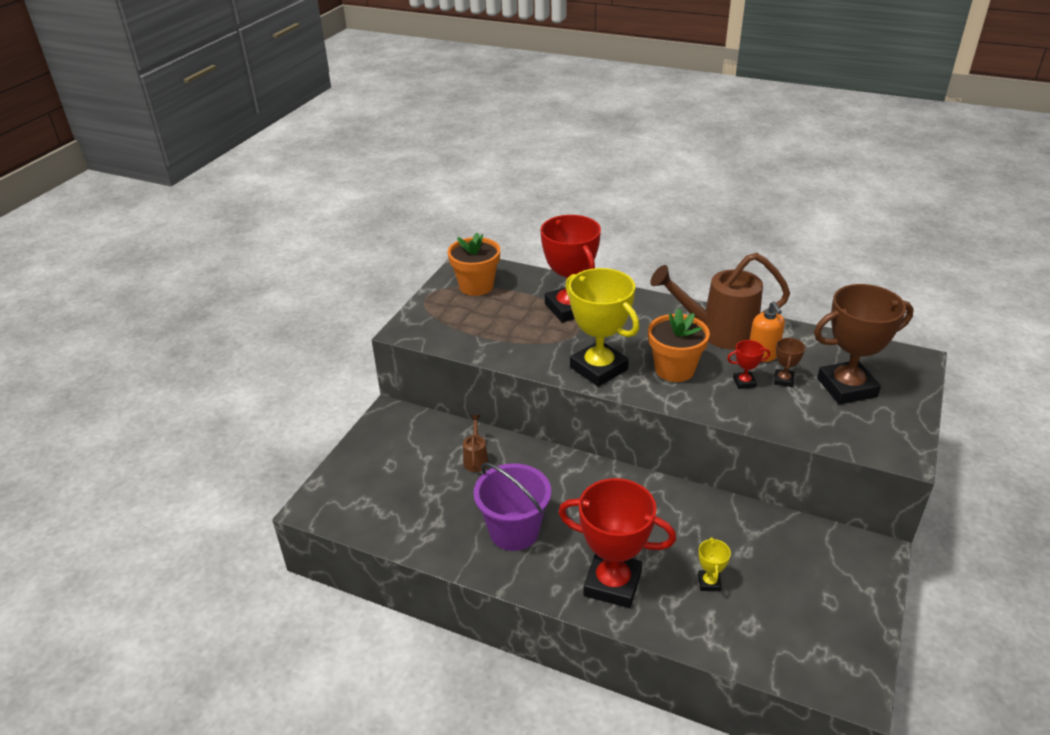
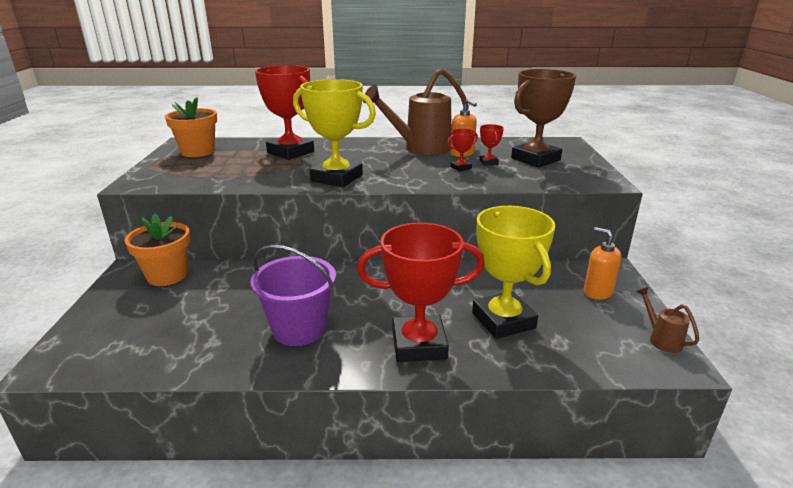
camera: 25 degrees left, 10 degrees down
(476, 459) = (236, 284): brown watering can -> brown watering can (661, 339)
(674, 369) = (401, 169): orange flower pot -> orange flower pot (167, 275)
(709, 583) = (503, 320): yellow trophy -> yellow trophy, size x2.34
(783, 380) = (488, 162): brown trophy -> red trophy
(836, 579) = (597, 292): none -> orange soap dispenser

